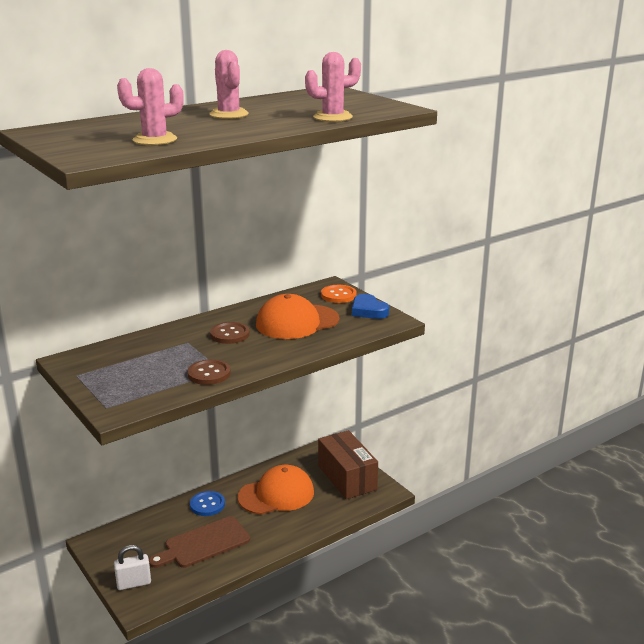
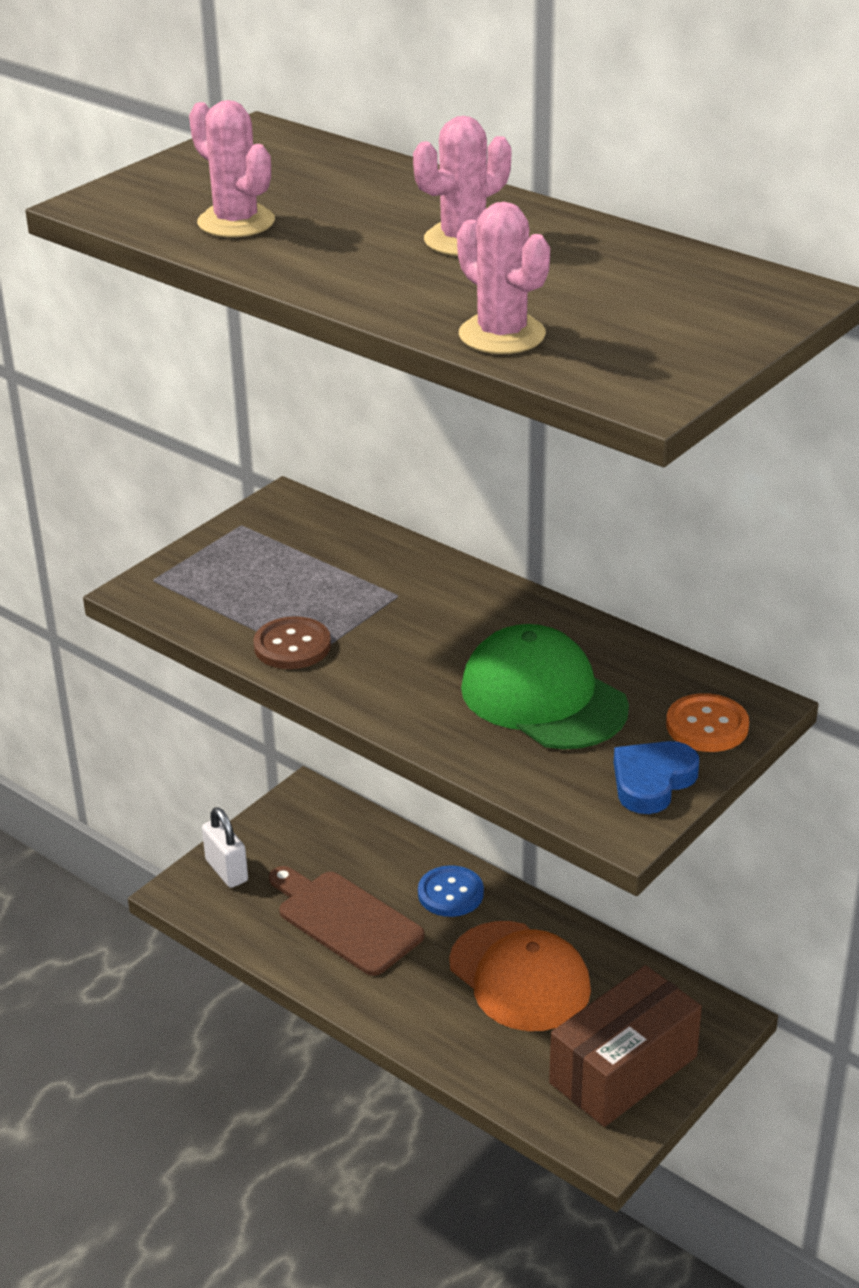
camera: 75 degrees right, 10 degrees up
(229, 334) = (450, 631): brown button -> none
(297, 322) = (543, 697): orange cap -> green cap

